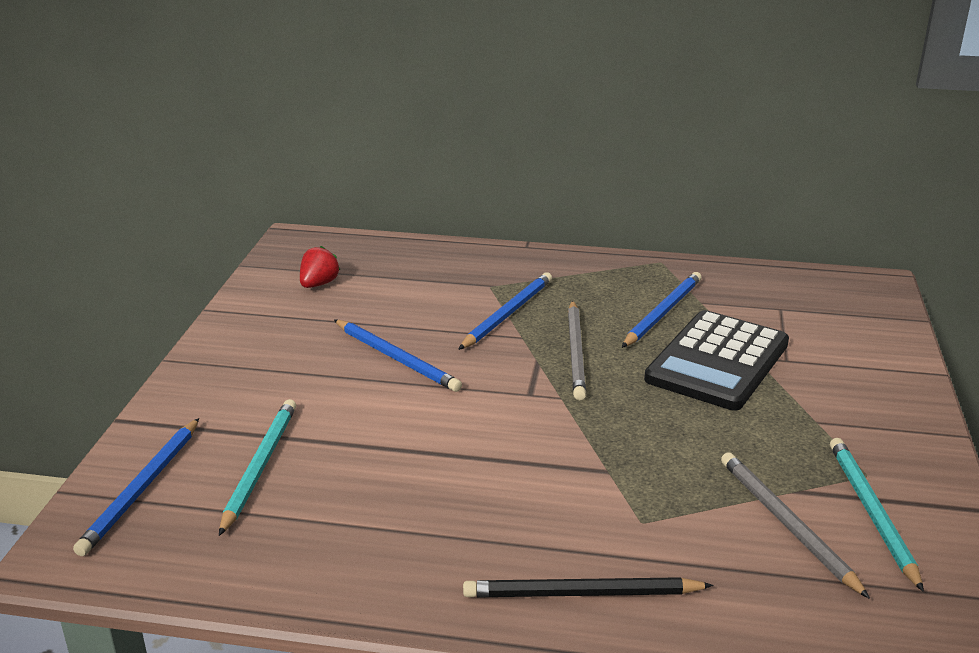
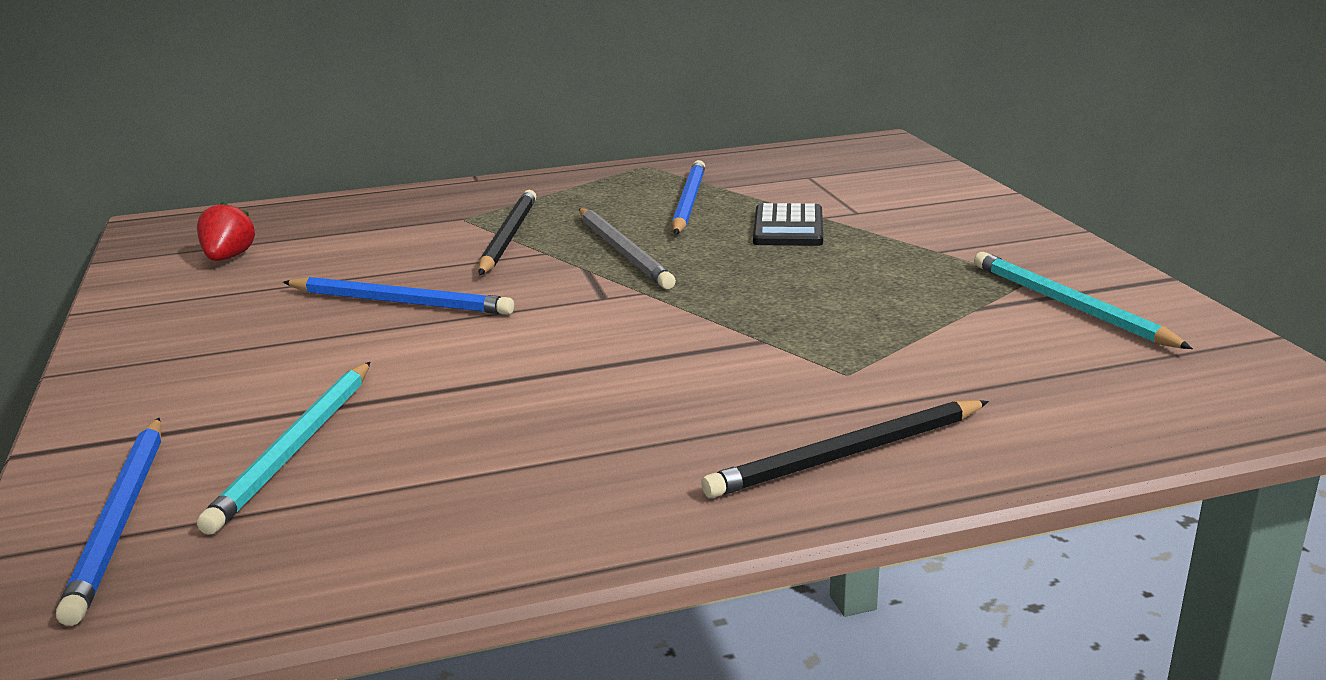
camera: 25 degrees left, 5 degrees down
(260, 466) = (296, 448): turquoise pencil -> turquoise pencil turned 150 degrees counterclockwise
(507, 314) = (508, 237): blue pencil -> black pencil
(717, 362) = (788, 227): black calculator -> black calculator, size x0.56
(786, 524) = (999, 336): grey pencil -> none

